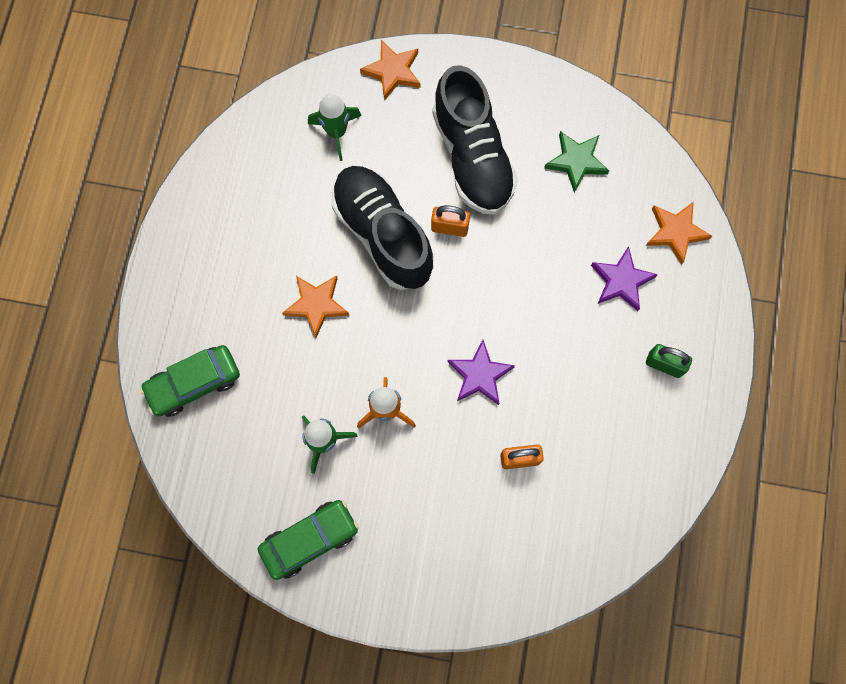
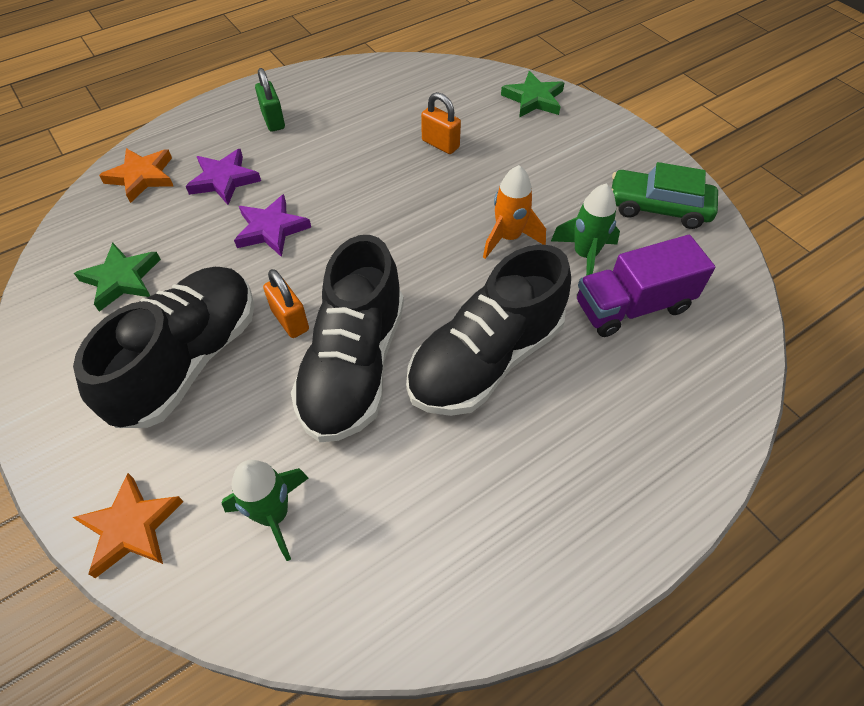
camera: 135 degrees left, 20 degrees down
(194, 383) = (678, 390): green car -> none
(263, 424) = (632, 306): none -> purple truck
(316, 305) = (485, 359): orange star -> black shoe
(479, 375) = (406, 205): purple star -> purple star (271, 229)
(503, 587) = (533, 99): none -> green star

